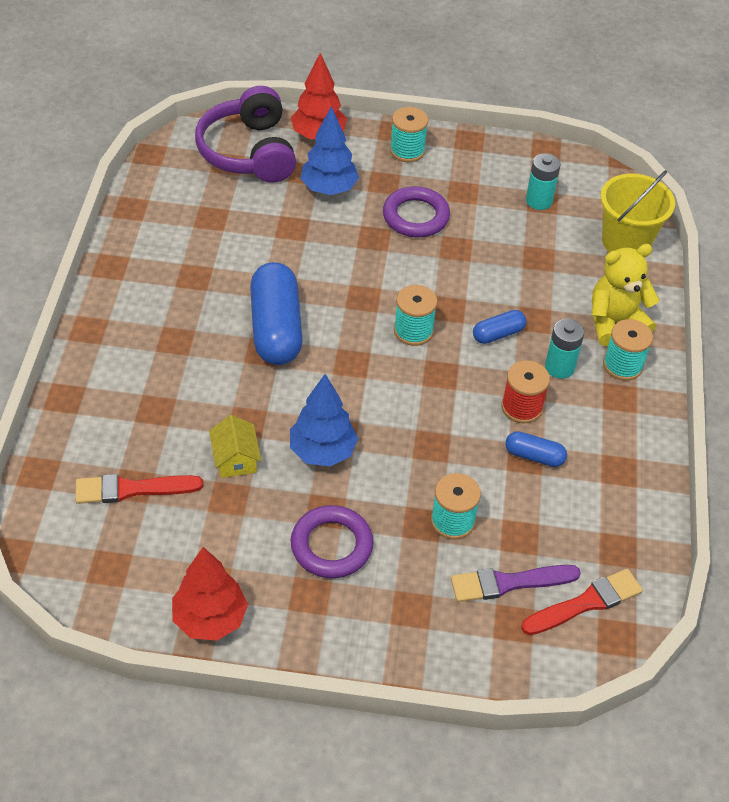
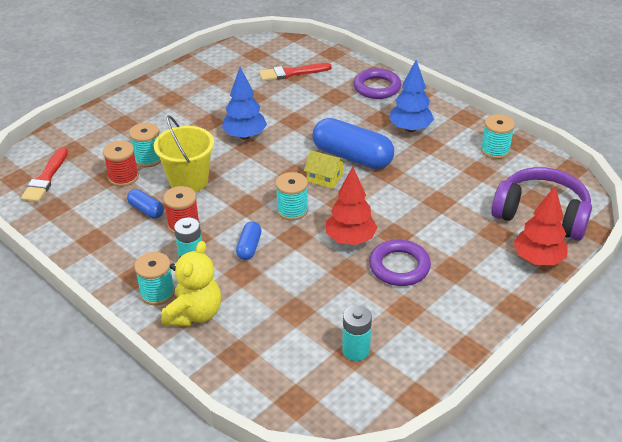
camera: 130 degrees right, 10 degrees down
(132, 489) = (291, 73): red brush -> red brush turned 135 degrees counterclockwise
(210, 619) = (195, 69): red tree -> red tree (350, 239)
(235, 458) = (274, 107): yellow house -> yellow house (324, 178)
(329, 189) = (467, 236): blue tree -> blue tree (410, 129)
(331, 545) = (186, 115): purple ring -> purple ring (377, 87)
(407, 151) = (482, 302): turquoise spool -> turquoise spool (495, 150)
(507, 520) = (123, 177): none -> red spool
(508, 583) = (92, 159): purple brush -> none
(534, 456) = (146, 210): blue capsule -> blue capsule turned 75 degrees clockwise
(626, 241) = (261, 378): yellow bucket -> yellow bucket (188, 181)

